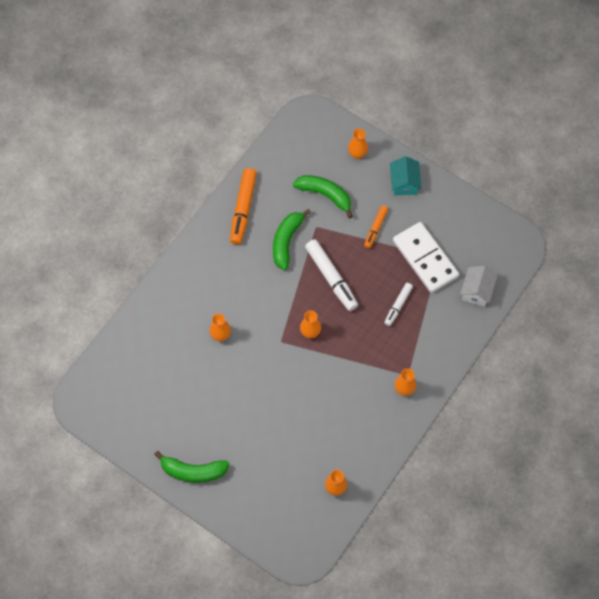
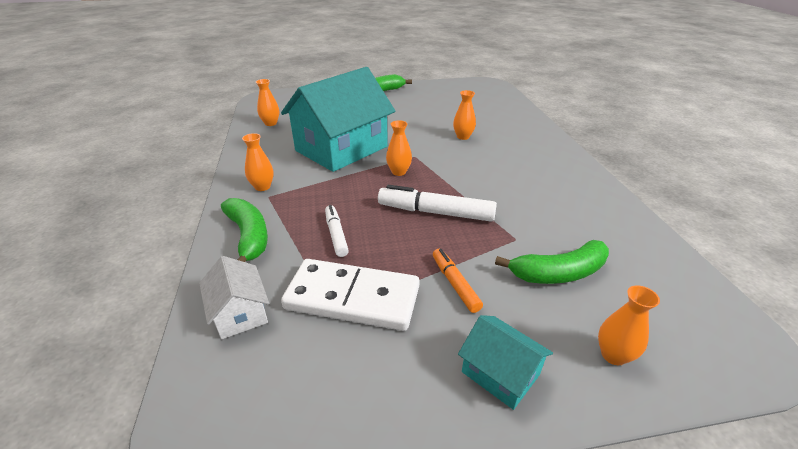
camera: 135 degrees right, 30 degrees down
(243, 209) = (595, 205): orange marker -> none
(286, 241) = (519, 210): green banana -> green banana (249, 236)
(318, 395) = (341, 148): none -> turquoise house

